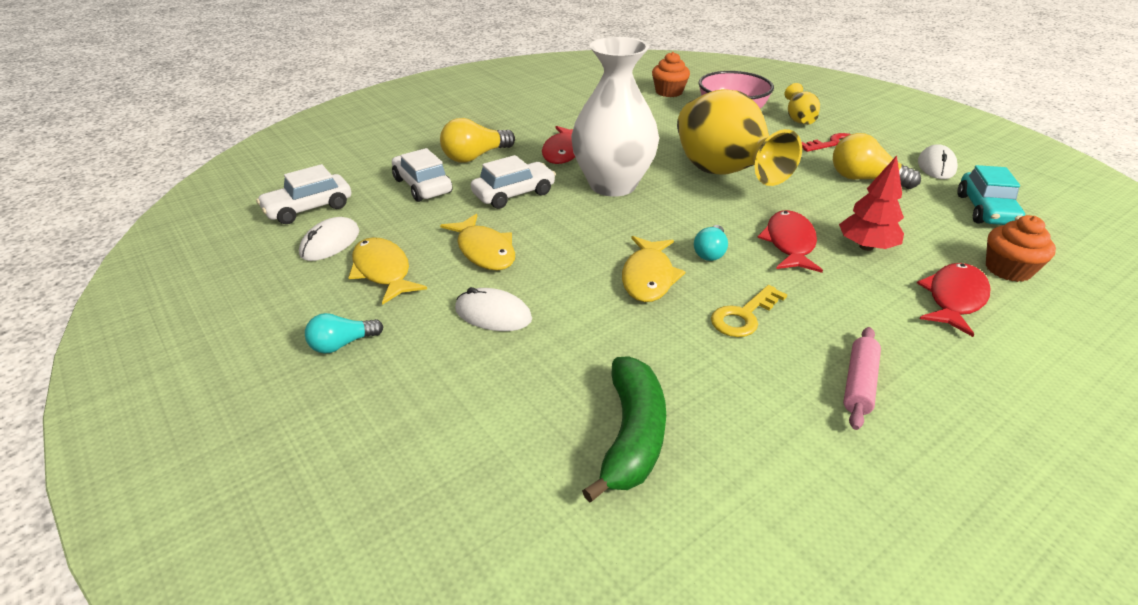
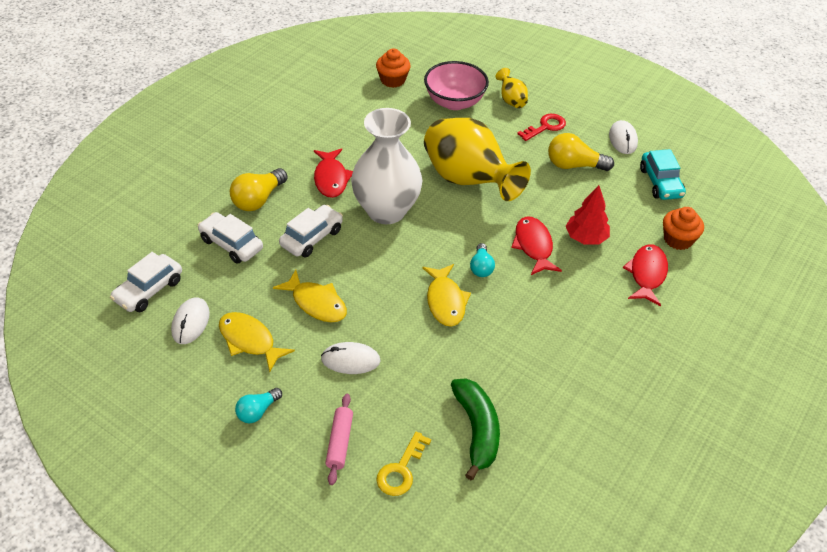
camera: 20 degrees left, 10 degrees up
(743, 316) = (518, 321): yellow key -> yellow key (401, 470)
(858, 384) = (599, 358): pink rolling pin -> pink rolling pin (339, 442)

